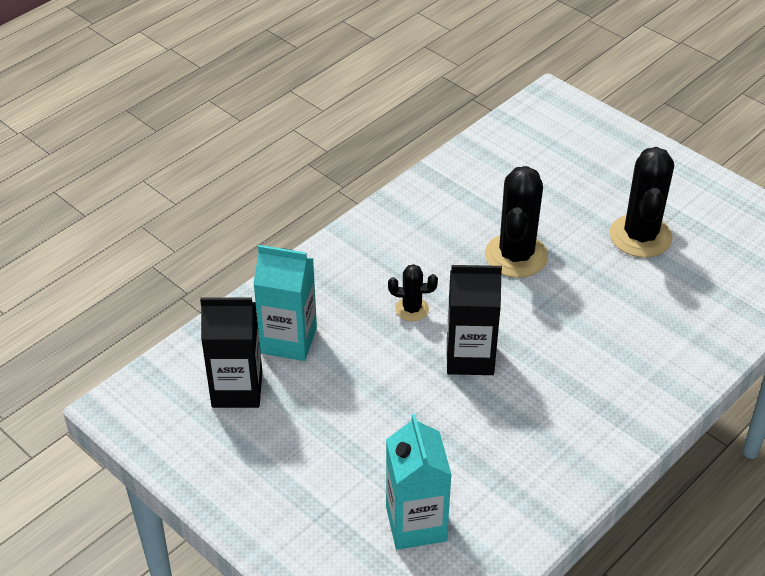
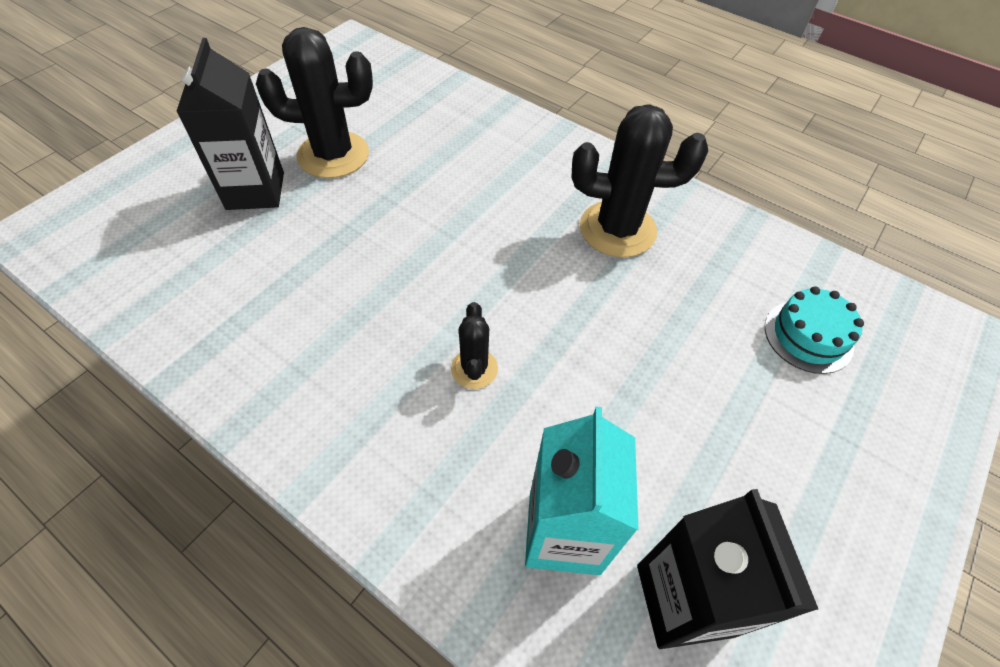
camera: 100 degrees left, 10 degrees up
(416, 524) = (808, 336): turquoise carton -> turquoise cake
(470, 357) = (548, 300): black carton -> black carton (255, 191)
(516, 256) = (366, 261): black cactus -> black cactus (617, 229)

